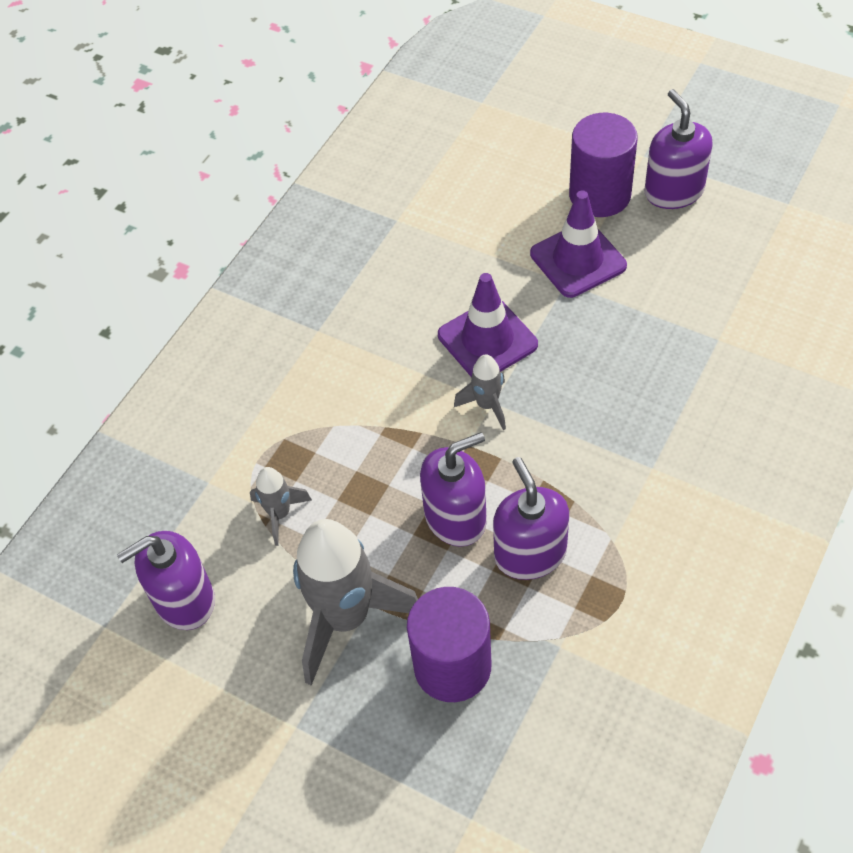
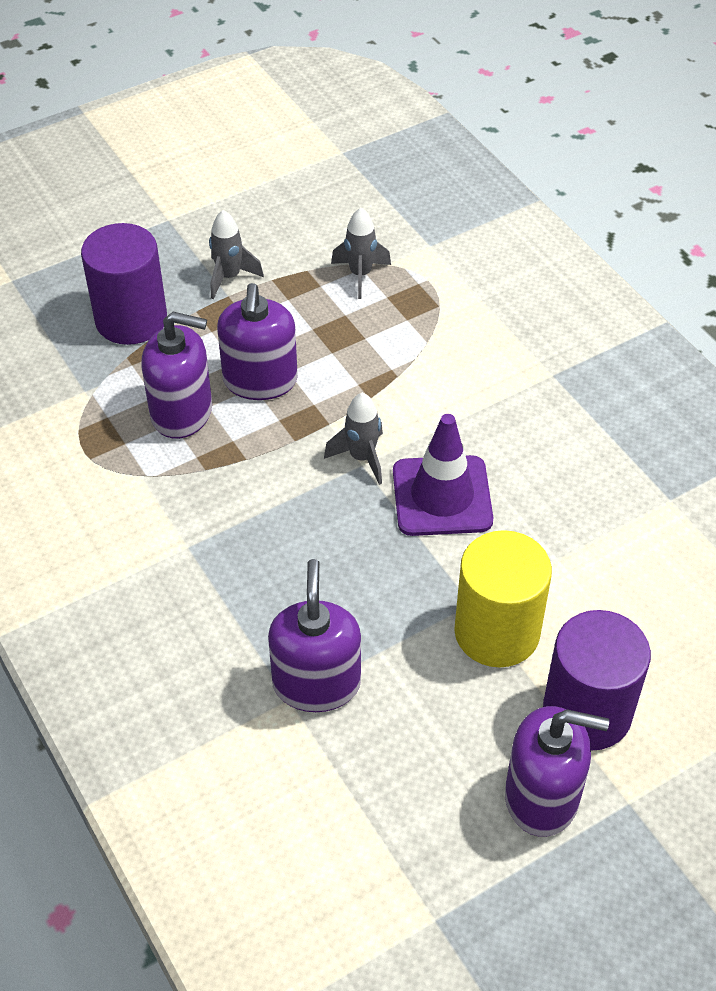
camera: 115 degrees right, 5 degrees down
(184, 600) = (327, 197): purple soap dispenser -> purple soap dispenser (316, 683)
(346, 618) = (229, 277): grey rocket -> grey rocket, size x0.48
(578, 260) = (497, 632): purple traffic cone -> yellow cylinder

